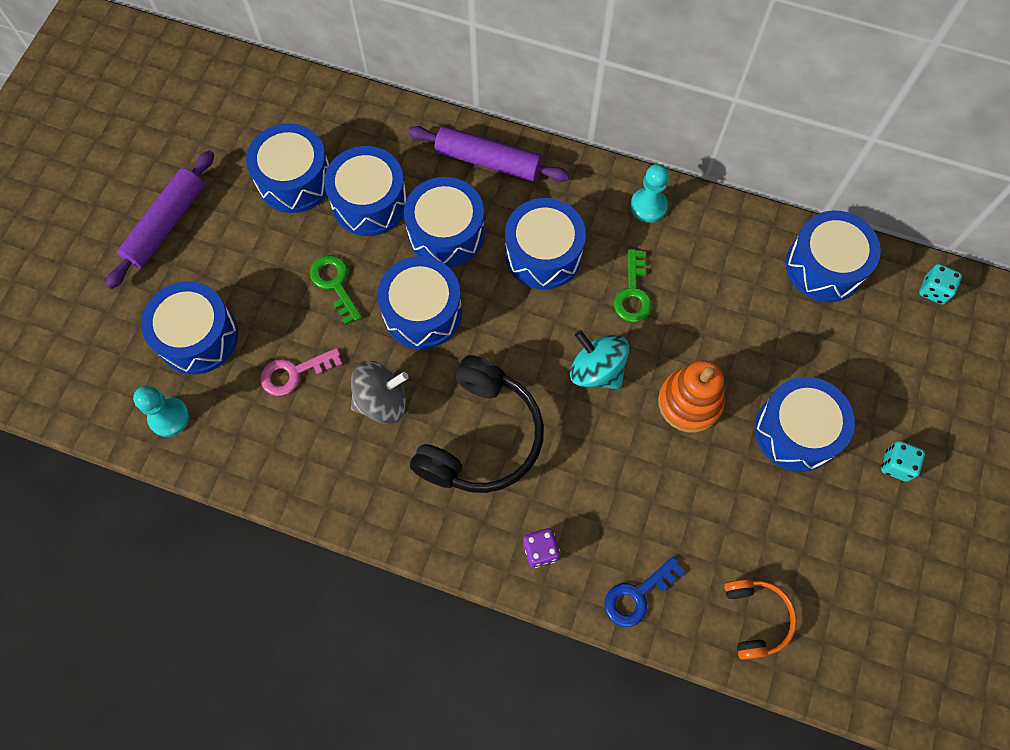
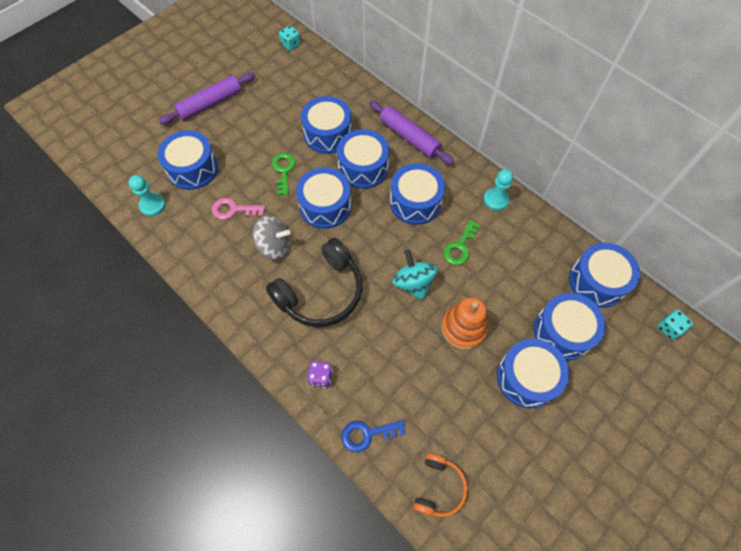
camera: 25 degrees right, 5 degrees down
(294, 180) = (292, 106): blue drum -> blue drum (562, 332)
(896, 465) = (588, 431): turquoise dice -> turquoise dice (291, 44)

